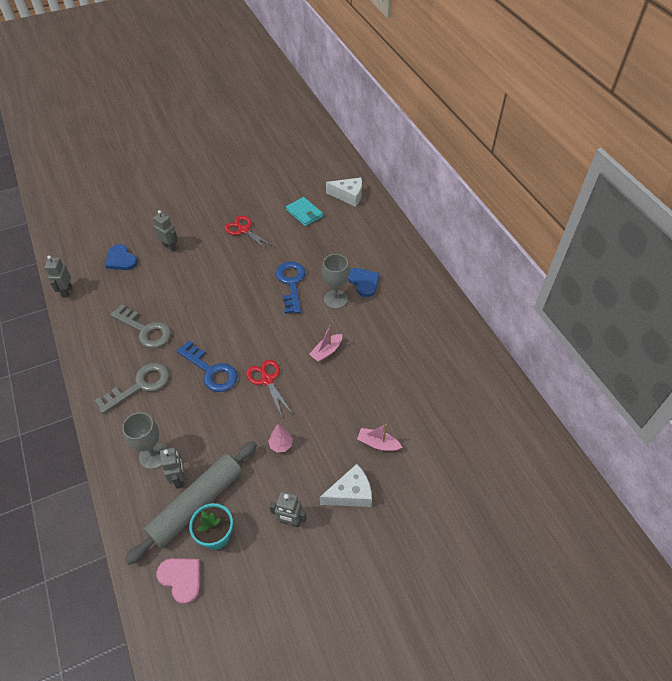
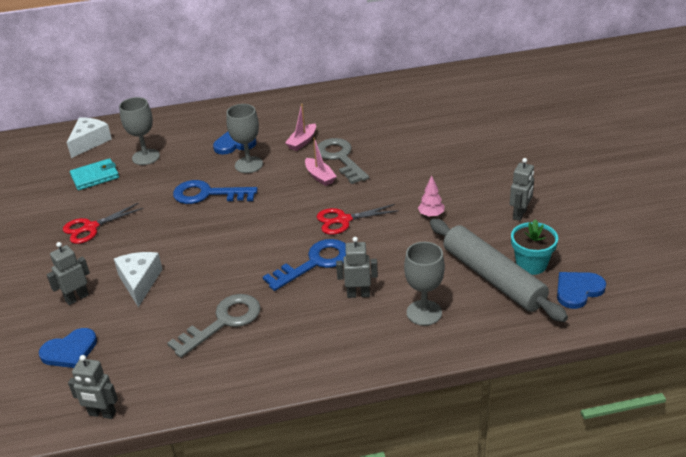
camera: 75 degrees left, 15 degrees down
(140, 386) = (316, 326): grey key -> grey key (340, 158)
(179, 479) = (459, 291): grey robot -> grey robot (358, 294)
(181, 579) = (578, 290): pink heart -> blue heart
(335, 233) = (146, 157): none -> grey goblet
(350, 493) = (494, 176): white cheese -> white cheese (139, 282)
(378, 443) = (443, 155): pink boat -> pink boat (302, 142)

